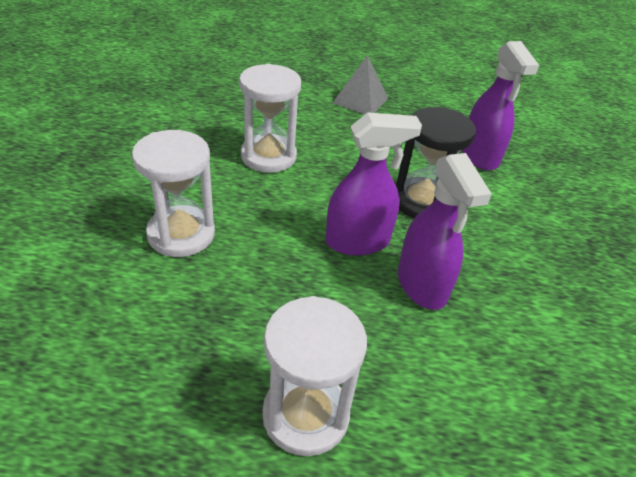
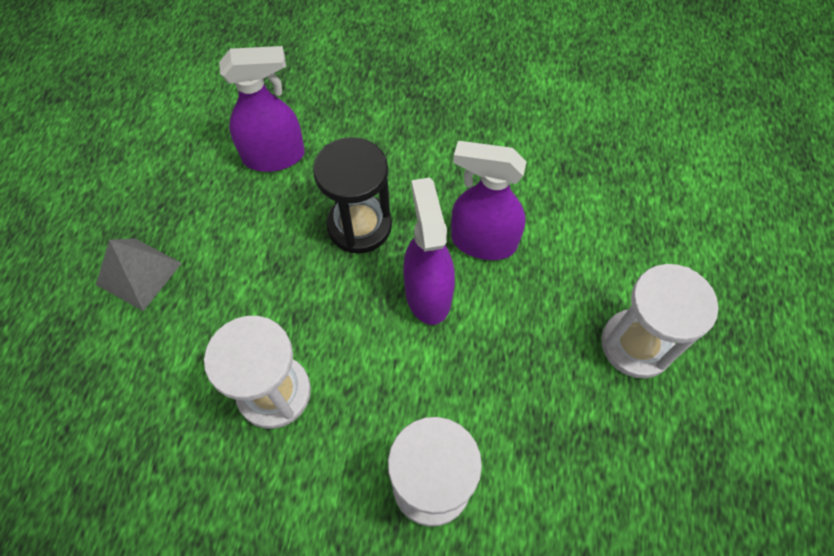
camera: 85 degrees left, 20 degrees up
(422, 285) = (483, 242): purple spray bottle -> purple spray bottle turned 150 degrees counterclockwise

